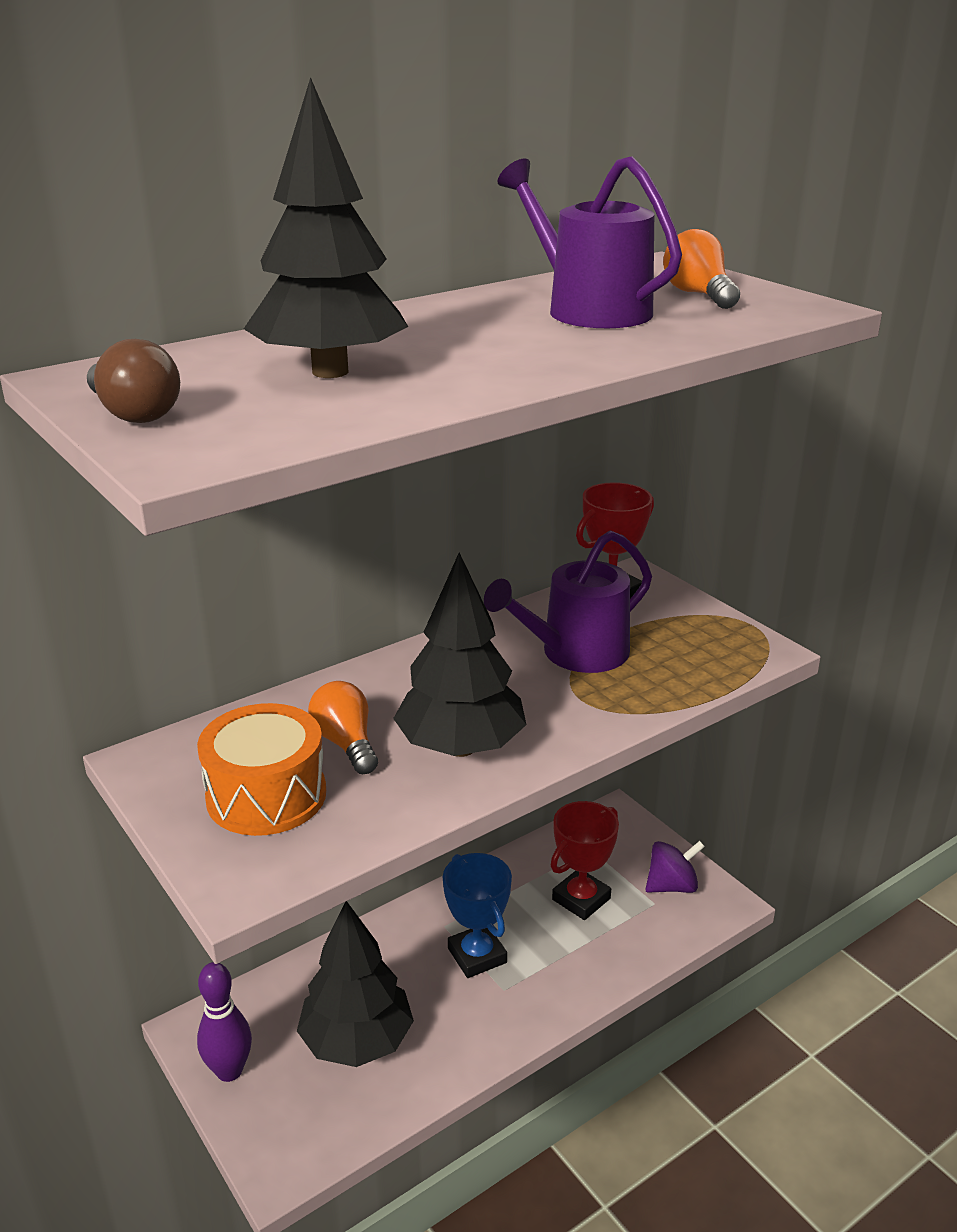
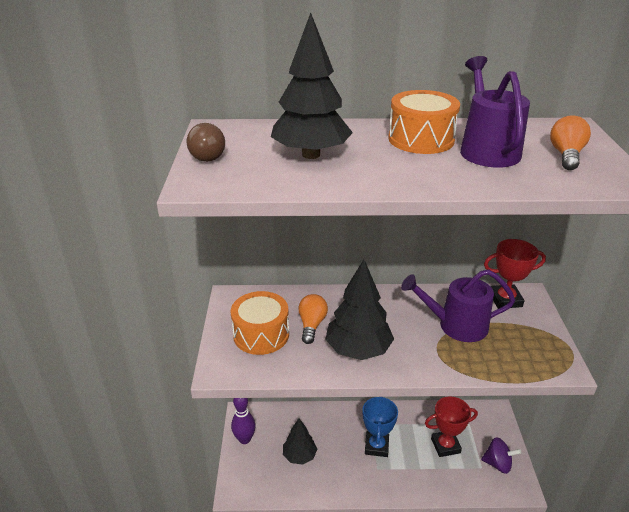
camera: 35 degrees right, 5 degrees up
(357, 1041) = (299, 455): black tree -> black tree, size x0.64
(476, 317) = (421, 139): none -> orange drum

